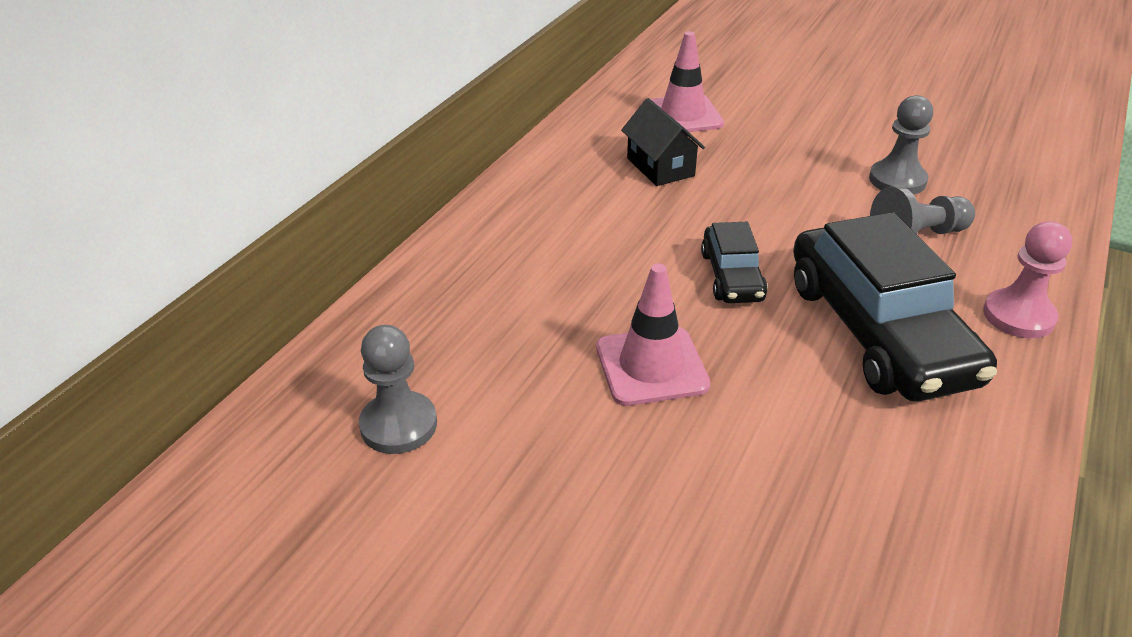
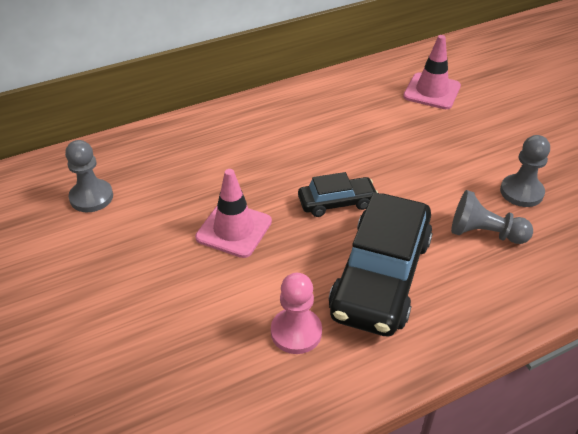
camera: 35 degrees right, 5 degrees up
(660, 167) = (377, 119): black house -> none
(732, 276) = (336, 202): black car -> black car turned 135 degrees counterclockwise
(1018, 316) = (484, 314): pink pawn -> pink pawn (296, 332)

